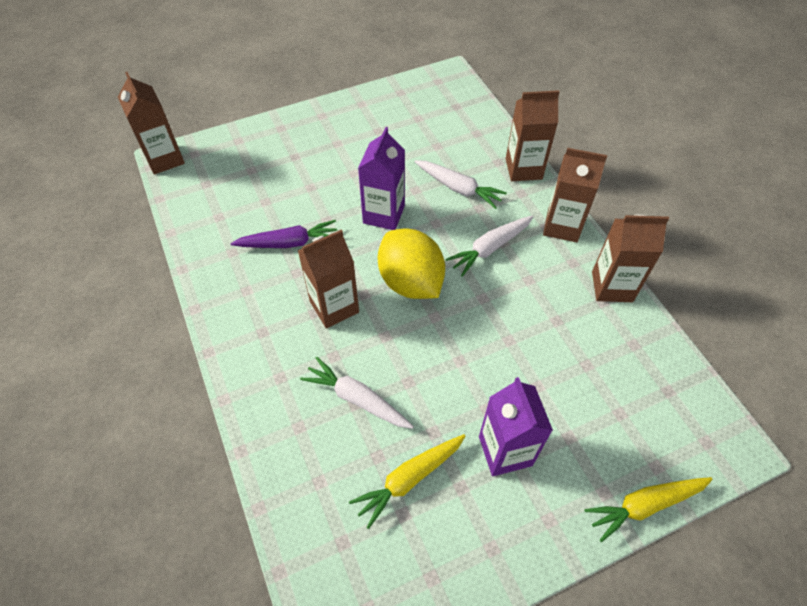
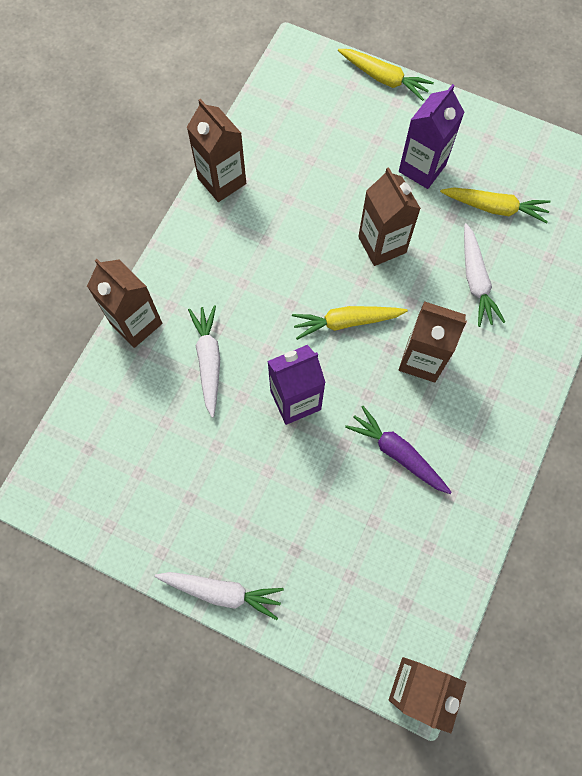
camera: 130 degrees left, 15 degrees up
(411, 282) = (346, 322): yellow lemon -> yellow carrot
(490, 248) = (258, 288): white carrot -> white carrot (222, 592)
(562, 226) = (185, 250): brown carton -> brown carton (382, 245)

